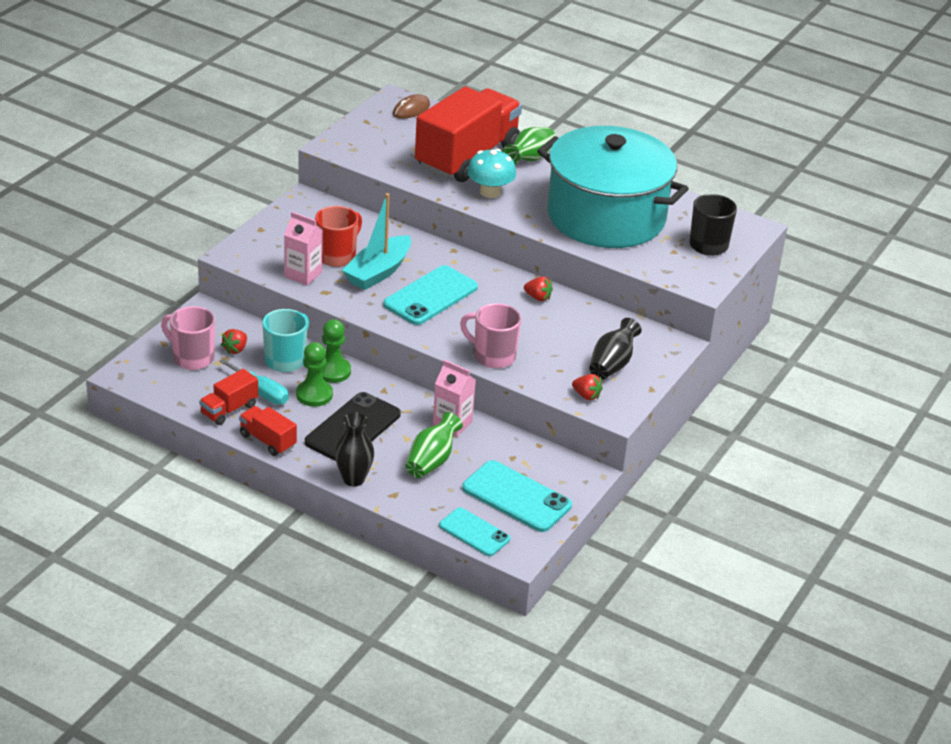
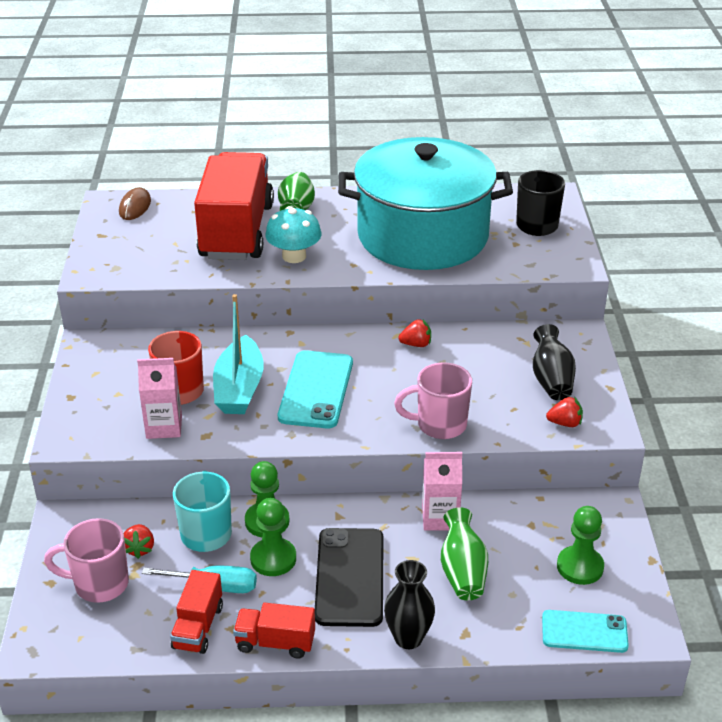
camera: 30 degrees left, 0 degrees up
(516, 497) = (580, 567): turquoise phone -> green pawn

